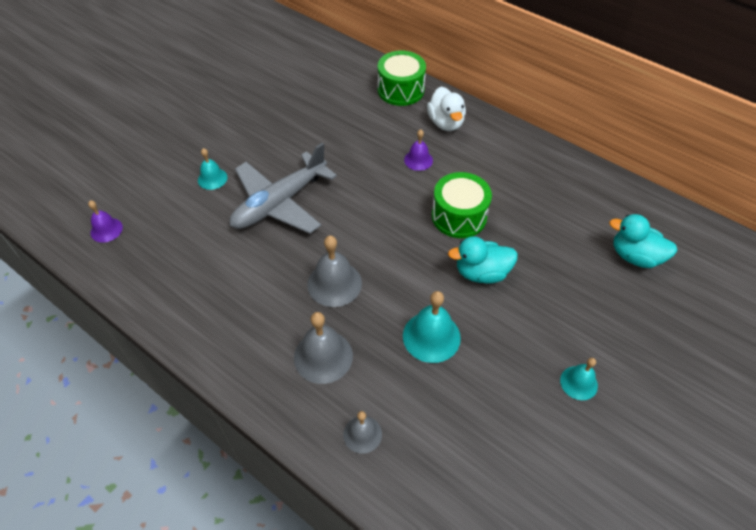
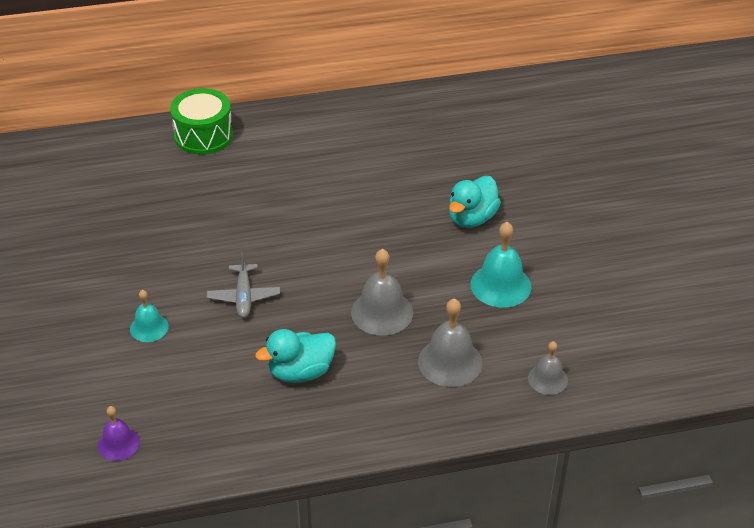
camera: 50 degrees left, 10 degrees down
(279, 203) = (244, 297): grey plane -> grey plane, size x0.51
(418, 160) = (306, 178): purple bell -> none
(445, 123) = (284, 134): white duck -> none
(459, 216) = (399, 194): green drum -> none
(578, 383) = (624, 232): turquoise bell -> none
(635, 256) = (550, 128): turquoise duck -> turquoise duck (301, 372)

